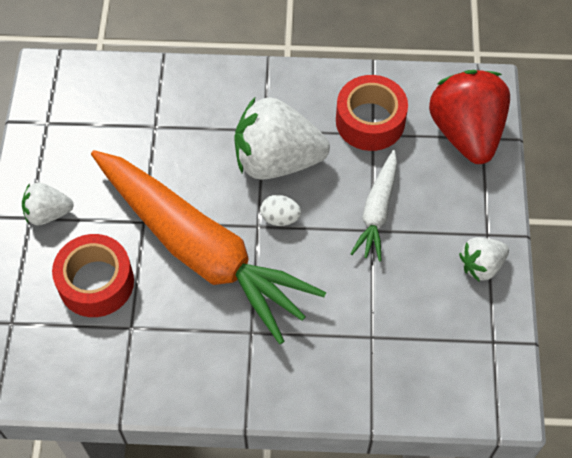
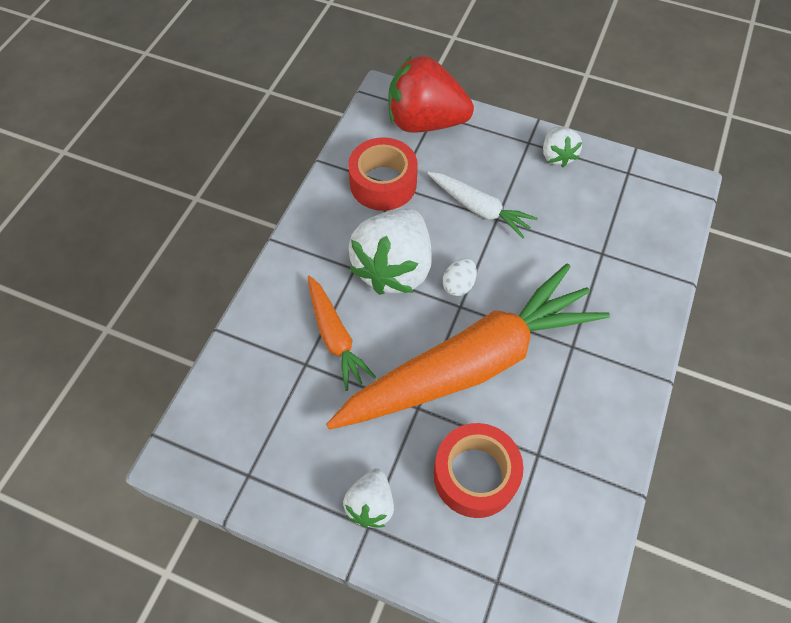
camera: 70 degrees left, 0 degrees up
(188, 139) = (335, 337): none -> orange carrot

